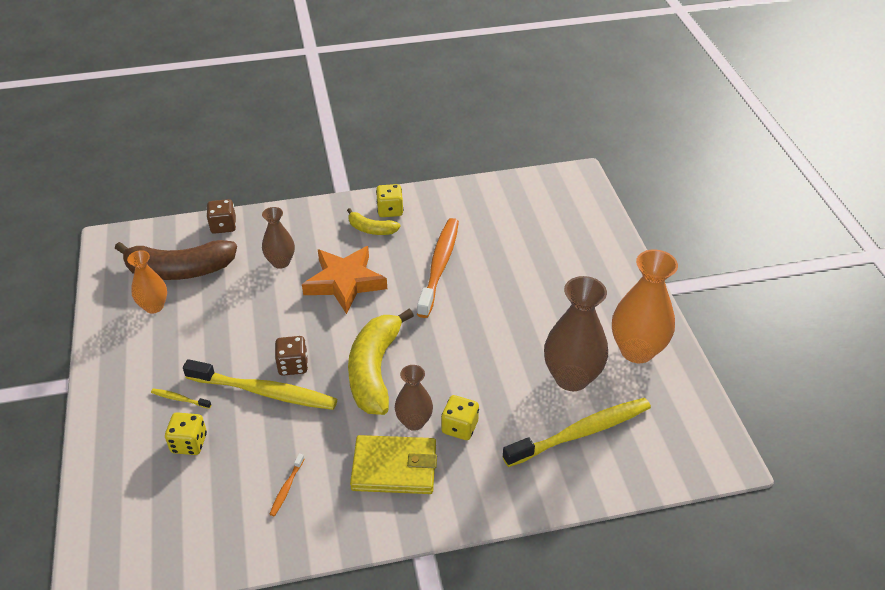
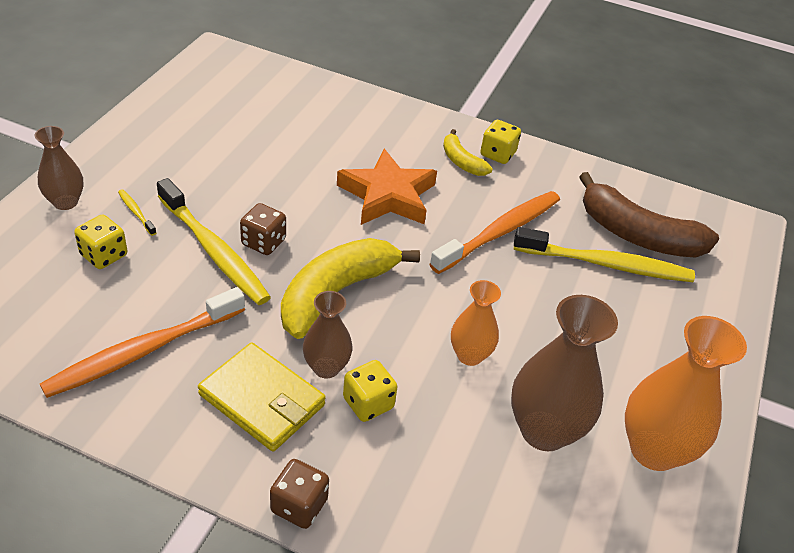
camera: 30 degrees right, 0 degrees up
(154, 306) = (196, 123): orange vase -> orange vase (469, 355)
(179, 270) = (248, 105): brown banana -> brown banana (637, 235)
(223, 226) = (324, 88): brown dice -> brown dice (299, 505)
(280, 262) = (344, 145): brown vase -> brown vase (65, 202)
(286, 488) = (143, 351): orange toothbrush -> orange toothbrush, size x2.45
(581, 432) = (499, 498): yellow toothbrush -> yellow toothbrush (606, 264)

